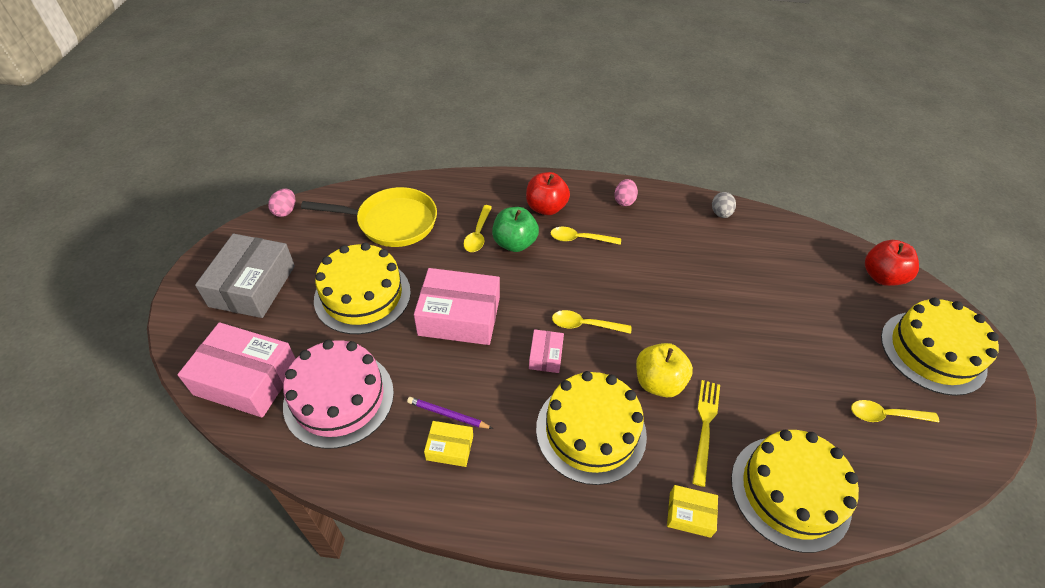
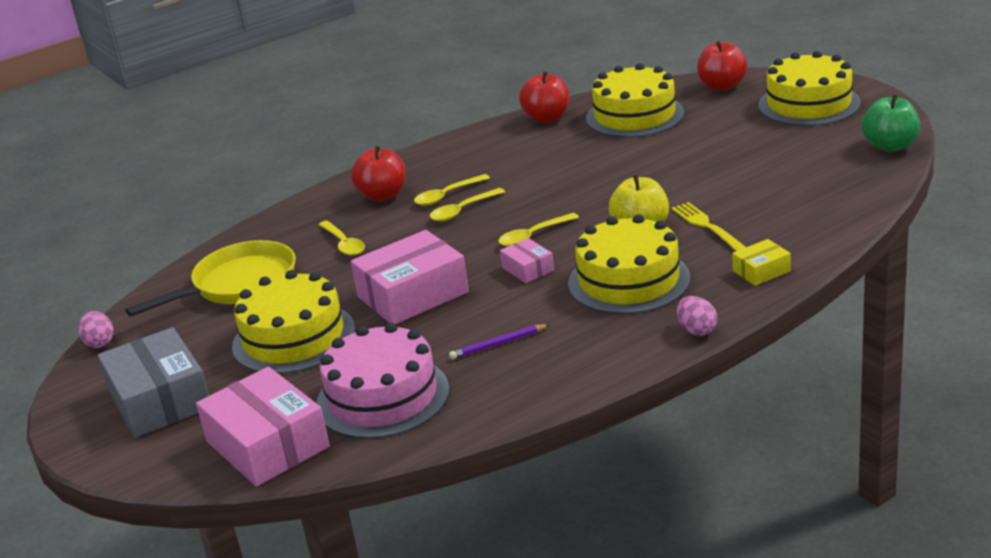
camera: 35 degrees left, 20 degrees down
(246, 379) = (267, 444): pink box -> pink box turned 75 degrees clockwise
(449, 448) = (530, 357): yellow box -> none
(514, 243) = (389, 230): green apple -> green apple (890, 146)
(624, 201) = (450, 154): pink egg -> pink egg (697, 330)
(720, 213) = (546, 118): grey egg -> red apple
(790, 492) = (811, 220): yellow cake -> yellow cake (634, 116)
(885, 415) = (820, 150): yellow spoon -> yellow spoon (463, 210)

